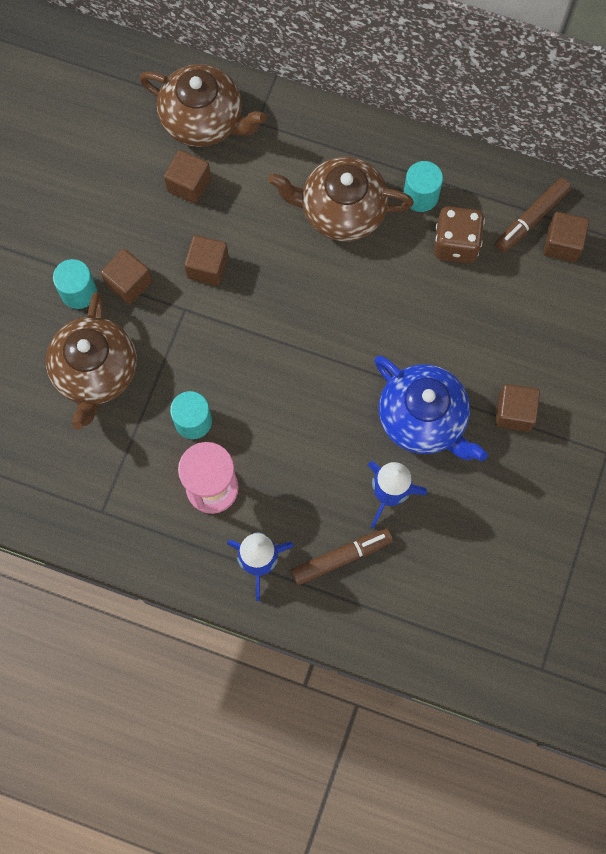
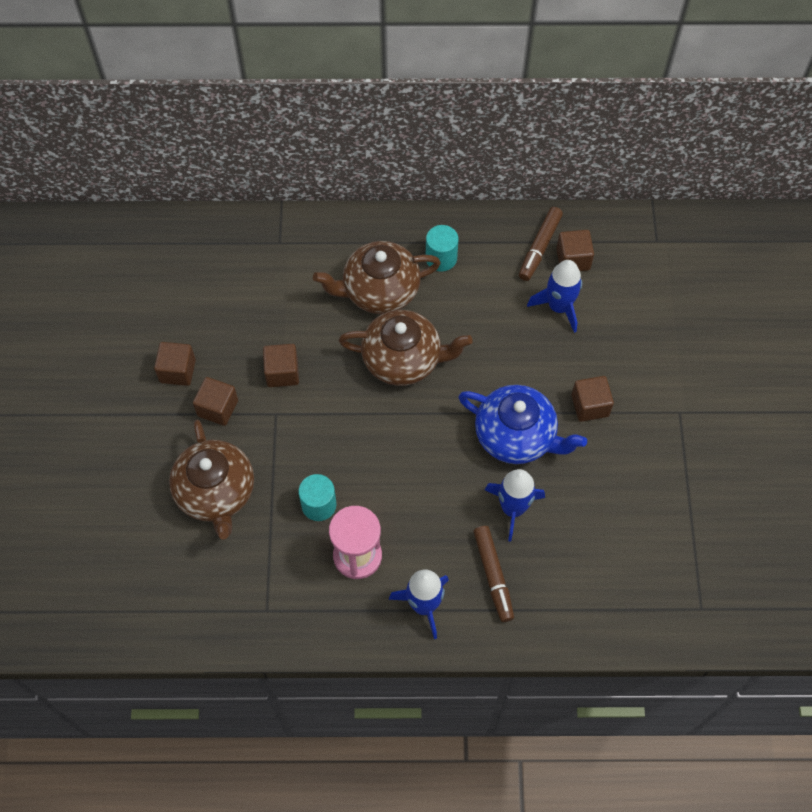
camera: 20 degrees left, 10 degrees down
(79, 292) = (176, 430): turquoise cylinder -> none
(189, 184) = (240, 310): brown cube -> brown cube (177, 371)
(204, 120) = (233, 255): brown teapot -> brown teapot (403, 359)
(341, 557) = (493, 575): brown marker -> brown marker turned 120 degrees clockwise
(456, 244) = (486, 287): brown dice -> none
(525, 293) = (559, 307): none -> blue rocket

